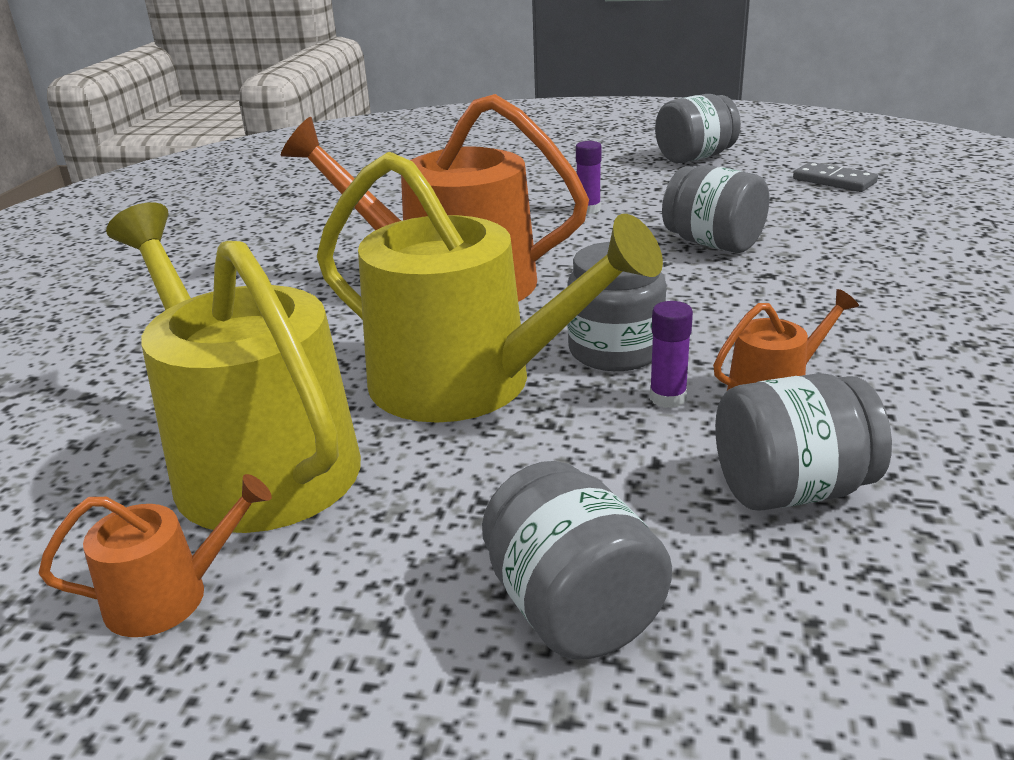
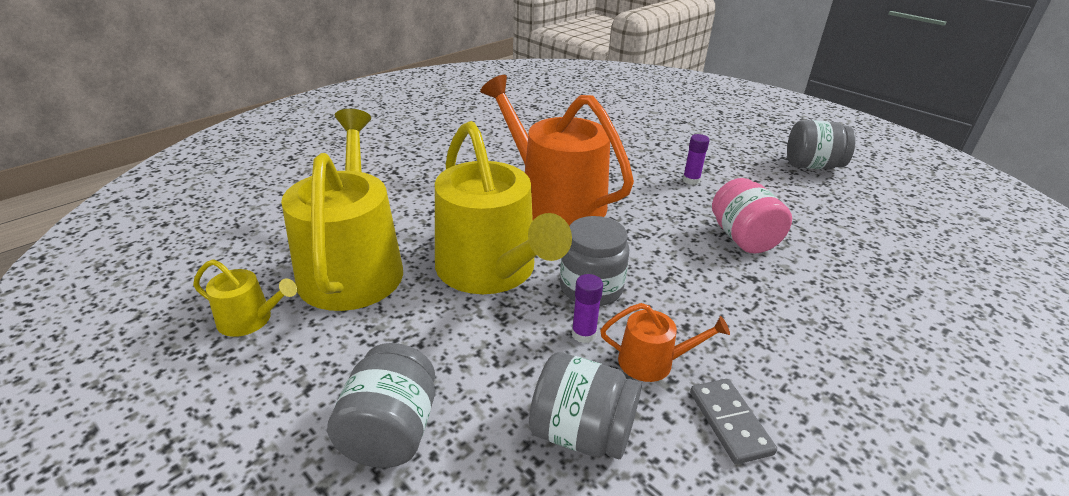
camera: 30 degrees right, 5 degrees up
(170, 596) = (250, 320): orange watering can -> yellow watering can
(713, 243) = (743, 238): grey jar -> pink jar
(834, 181) = (897, 223): grey domino -> grey domino (729, 422)

